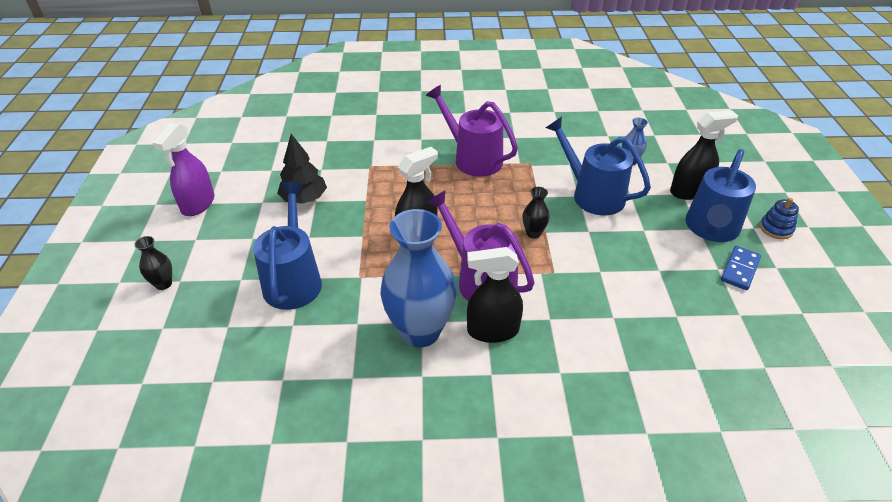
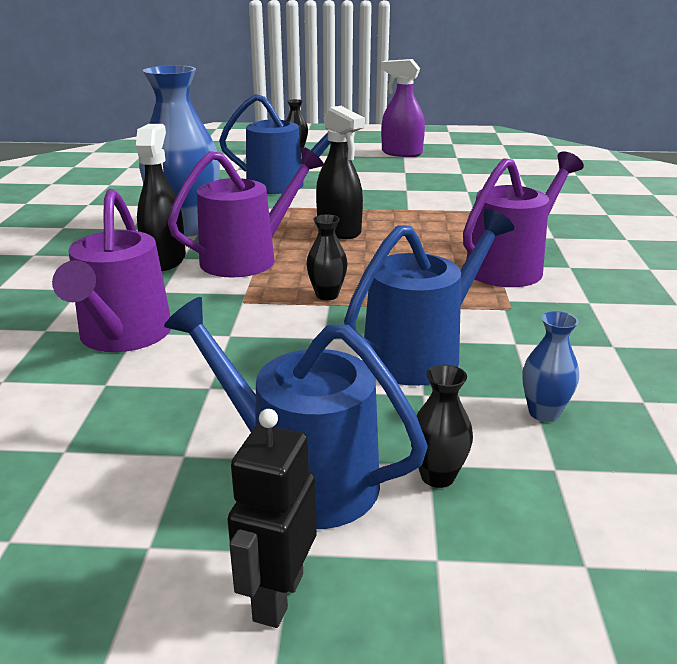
camera: 95 degrees right, 15 degrees down
(304, 199) = (409, 185): black tree -> none
(621, 323) = (123, 336): none -> purple watering can
(689, 191) = (437, 476): black spray bottle -> black vase
(739, 269) = (167, 484): blue domino -> none
(776, 228) = (277, 597): blue stacking toy -> black robot

